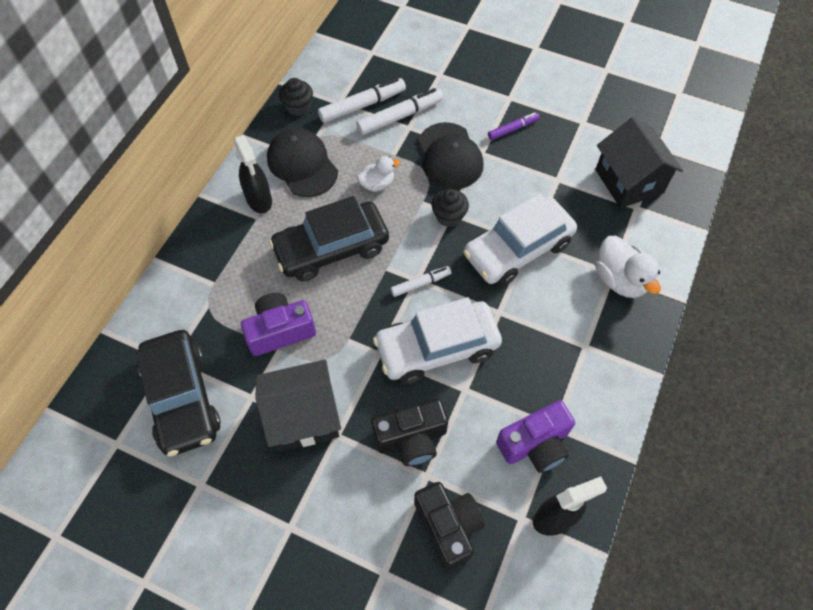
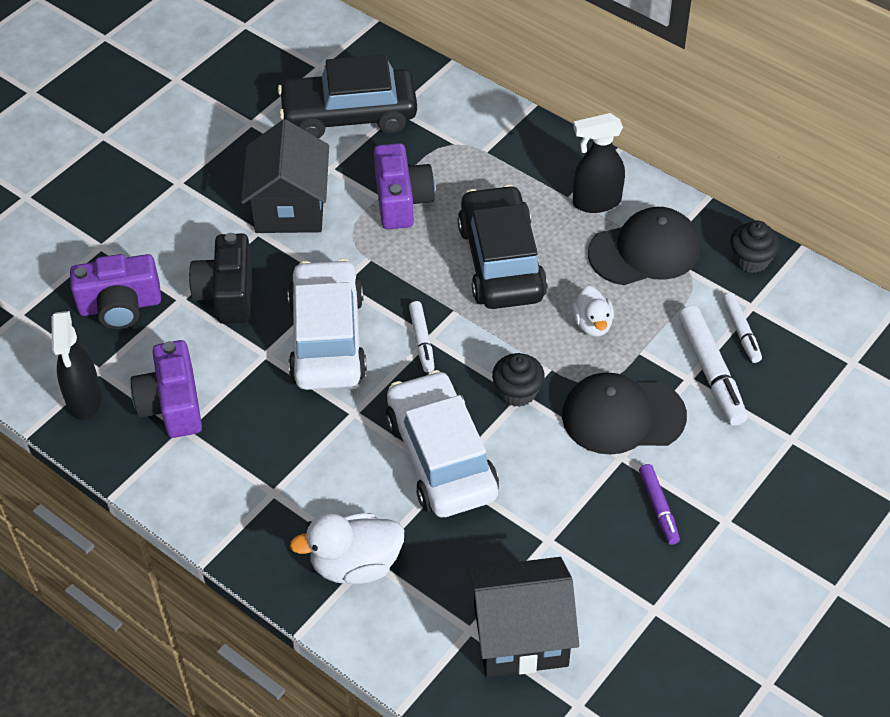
camera: 105 degrees right, 10 degrees down
(362, 105) = (741, 332): white marker -> white marker, size x0.60
(448, 526) = (120, 306): black camera -> purple camera

